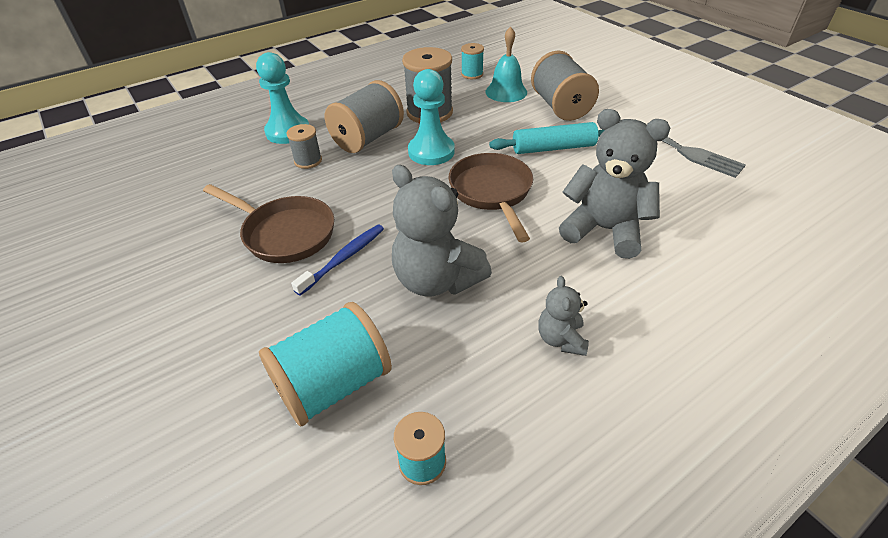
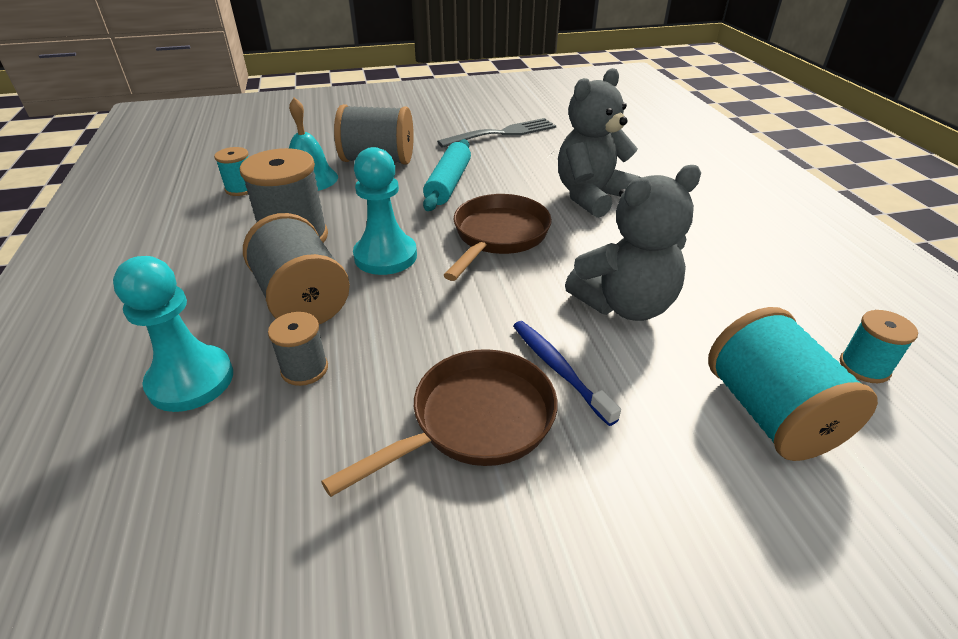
camera: 70 degrees left, 5 degrees down
(492, 192) = (498, 236): brown pan -> brown pan turned 105 degrees clockwise
(561, 339) = (723, 255): grey teddy bear -> none

